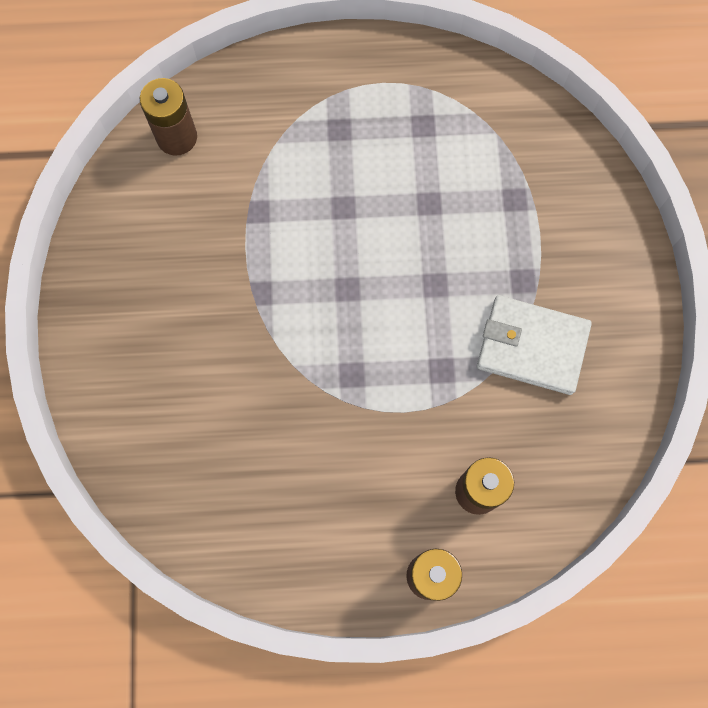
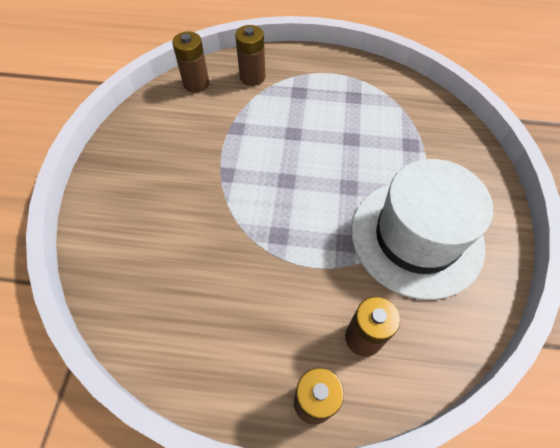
camera: 10 degrees right, 15 degrees down
(261, 110) = (252, 77): none -> brown battery
(532, 346) = (416, 237): white wallet -> white hat

